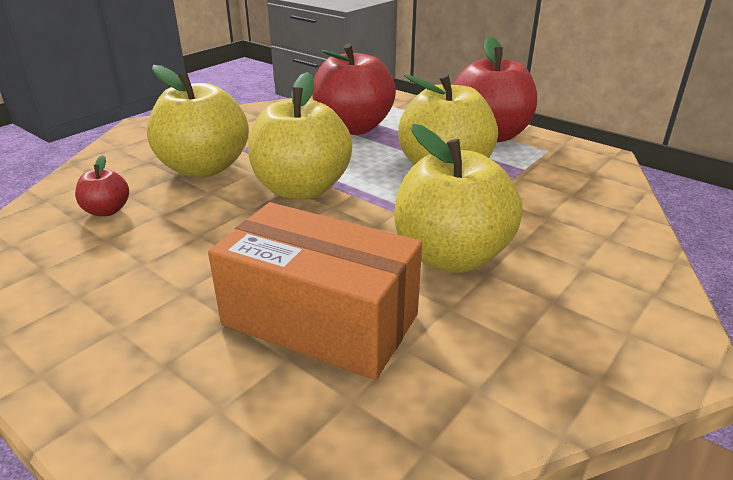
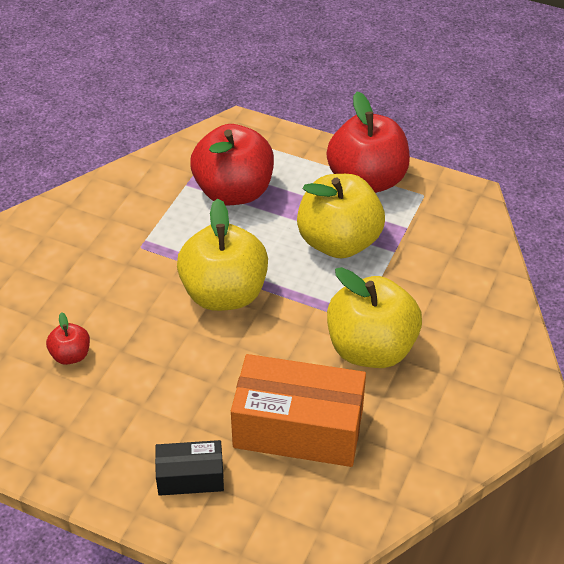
camera: 15 degrees left, 15 degrees up
(143, 347) = (190, 477): none -> black box
(204, 168) = (121, 282): yellow apple -> none

